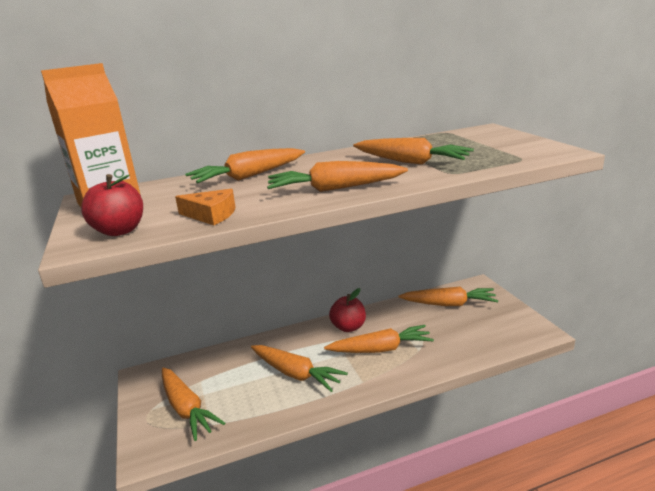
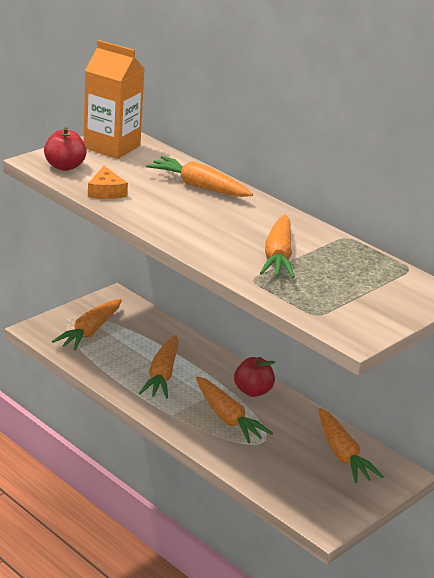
camera: 60 degrees right, 5 degrees up
(334, 189) = (183, 230): orange carrot -> none

